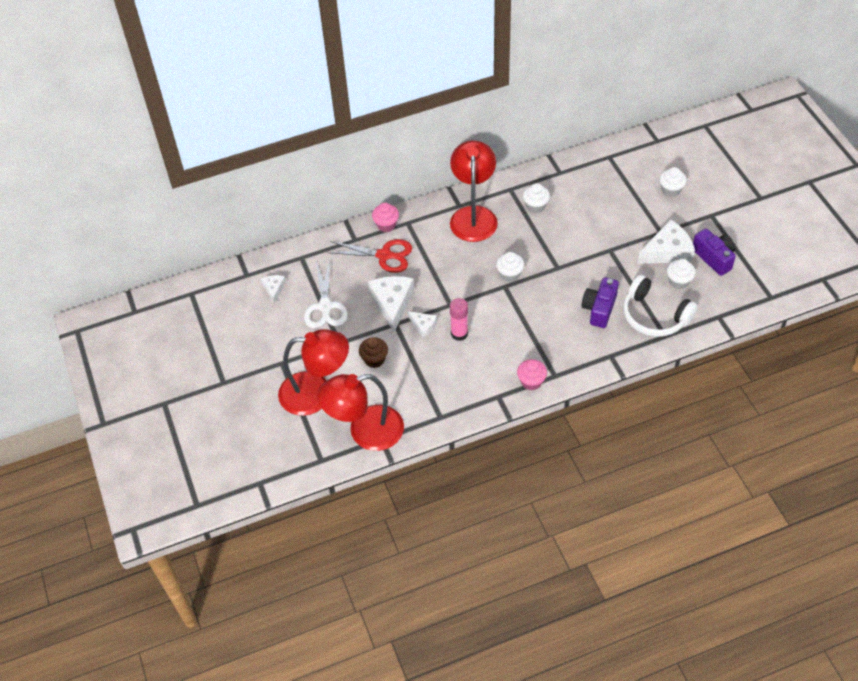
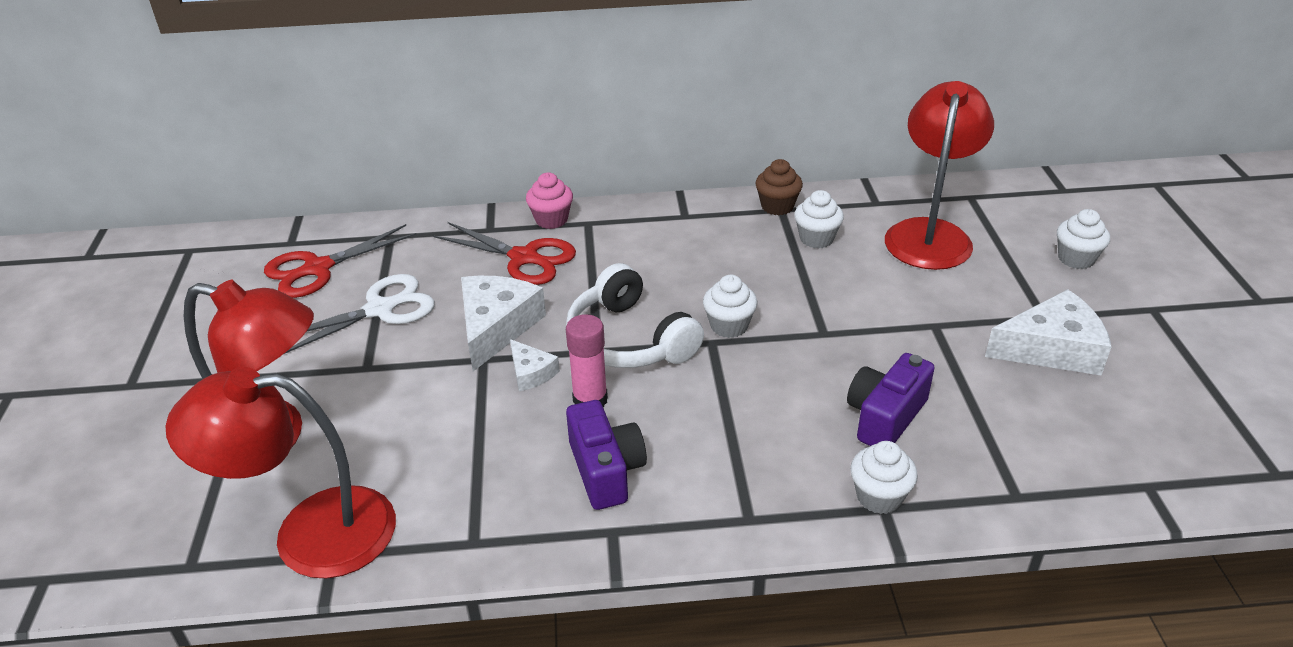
camera: 15 degrees right, 15 degrees down
(274, 289) = (317, 269): white cheese -> red scissors
(325, 307) = (380, 309): white scissors -> white scissors turned 135 degrees counterclockwise
(374, 359) = (410, 408): brown cupcake -> brown cupcake (777, 206)
(473, 215) = (702, 233): red lamp -> red lamp (930, 234)
(531, 381) = (694, 519): pink cupcake -> none
(654, 316) = (1000, 453): white headphones -> white headphones (629, 340)
(678, 281) = (1066, 403): white cupcake -> white cupcake (879, 497)
(714, 258) = (1150, 378): purple camera -> purple camera (606, 470)

